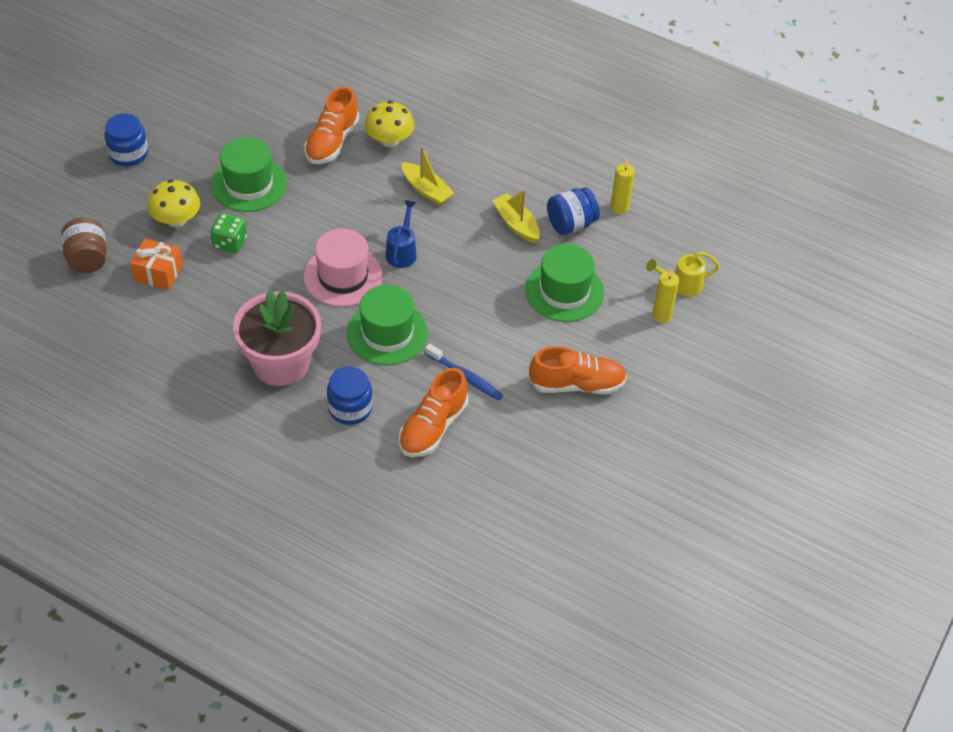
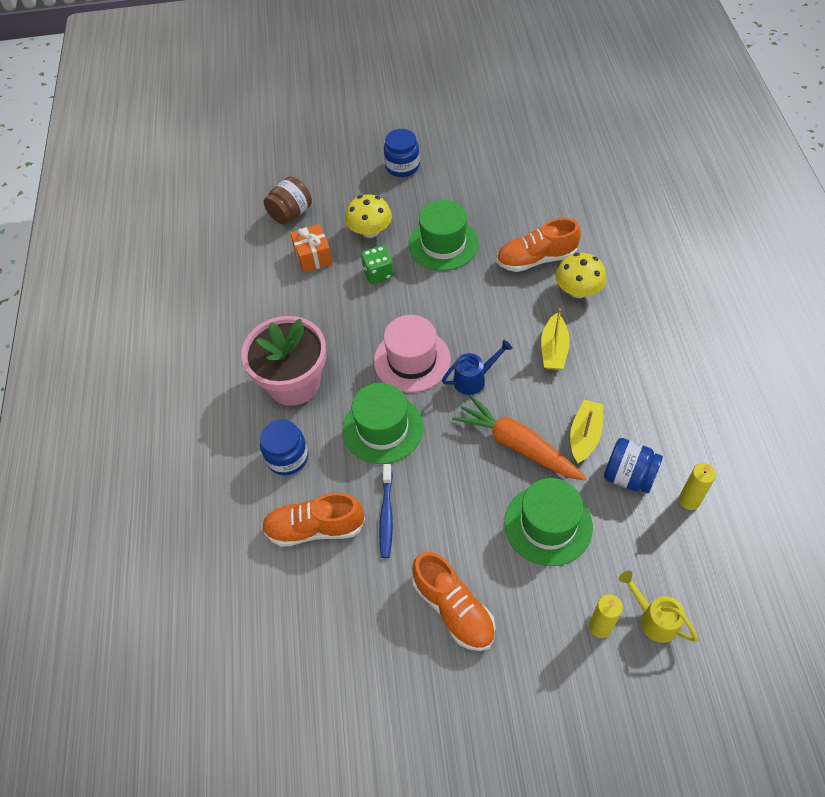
camera: 60 degrees right, 5 degrees up
(485, 265) = (517, 445): none -> orange carrot

